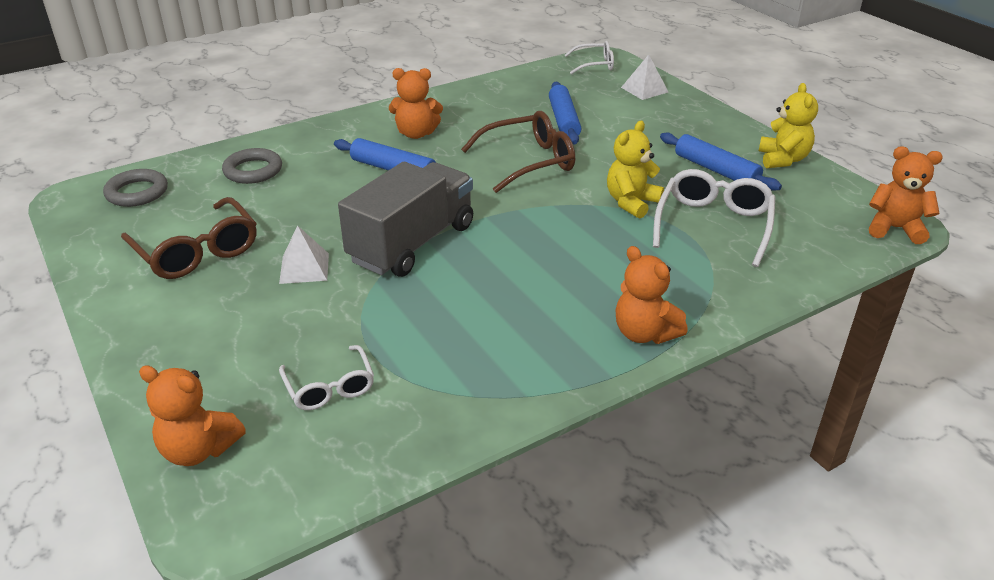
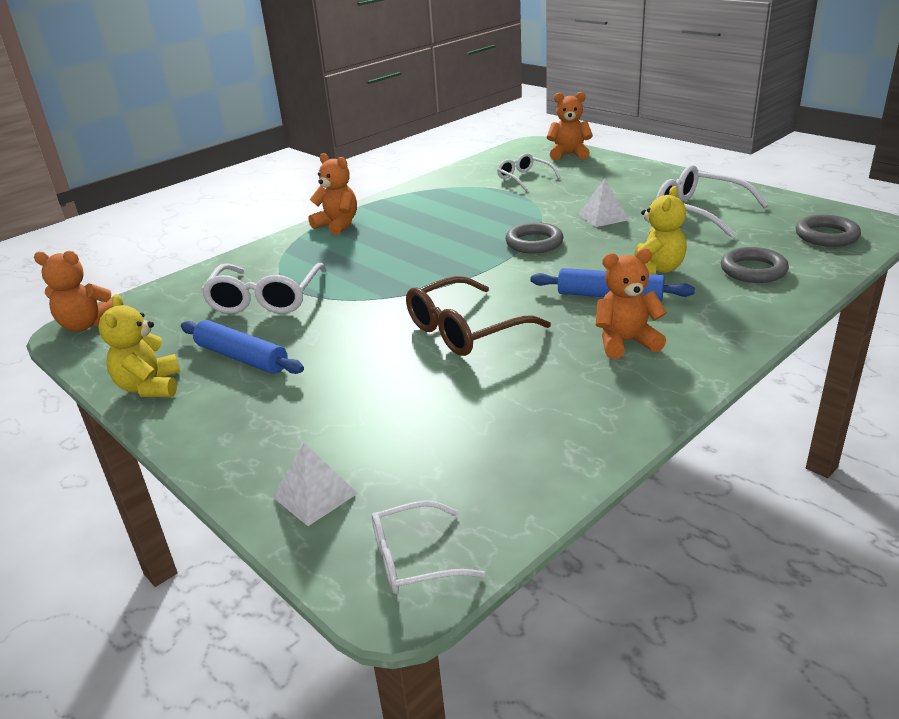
camera: 170 degrees right, 5 degrees down
(197, 251) = (699, 212): brown glasses -> white glasses
(412, 243) = (534, 243): grey truck -> grey ring
(563, 120) = (440, 398): blue rolling pin -> none
(631, 203) = (344, 305): yellow teddy bear -> yellow teddy bear (655, 269)

